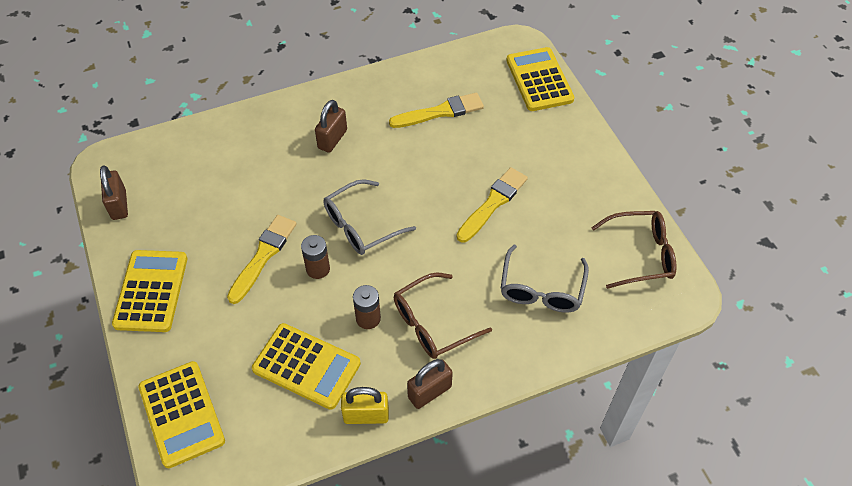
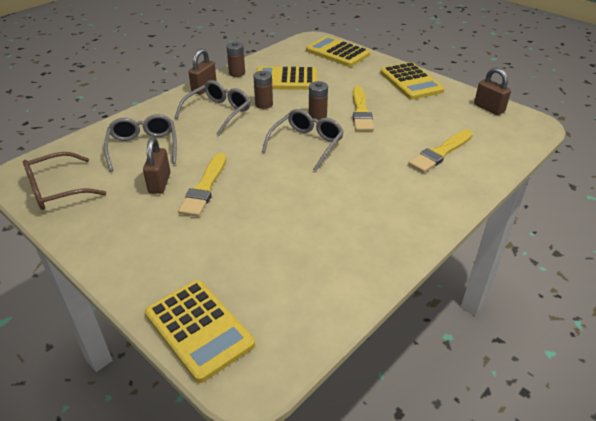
camera: 155 degrees right, 15 degrees down
(332, 139) = (384, 191): brown padlock -> brown padlock (159, 183)
(366, 415) = (237, 73): yellow padlock -> brown battery
(432, 324) = (218, 112): brown glasses -> grey glasses
(440, 112) = (299, 248): yellow brush -> yellow brush (440, 153)

